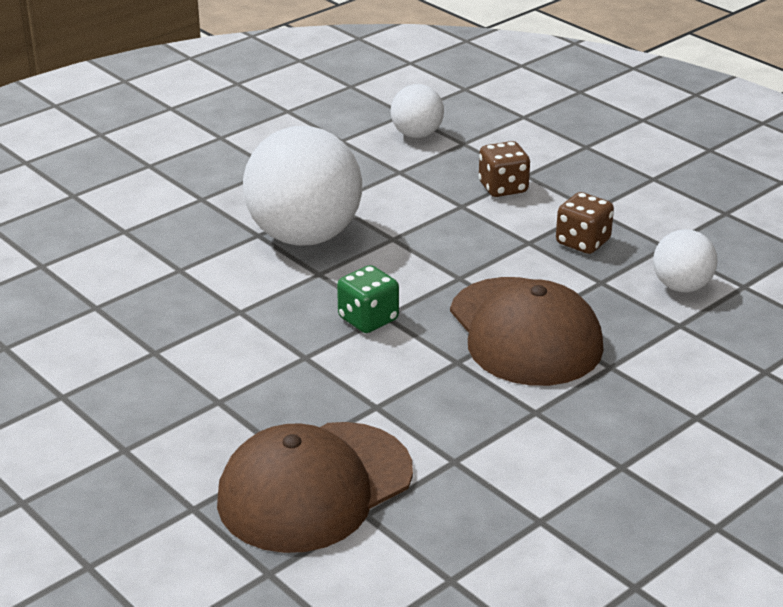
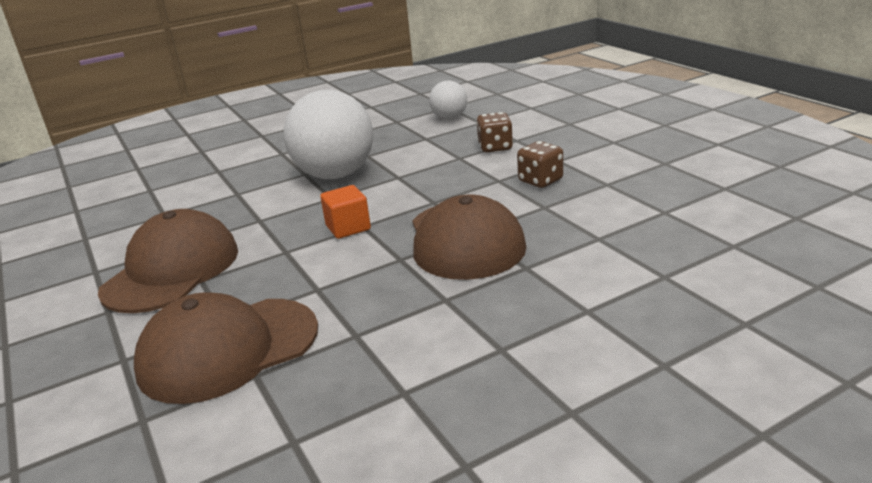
camera: 15 degrees right, 5 degrees down
(169, 389) = (172, 270): none -> brown cap
(368, 319) = (348, 227): green dice -> orange cube
(681, 287) = (609, 211): white ball -> none

